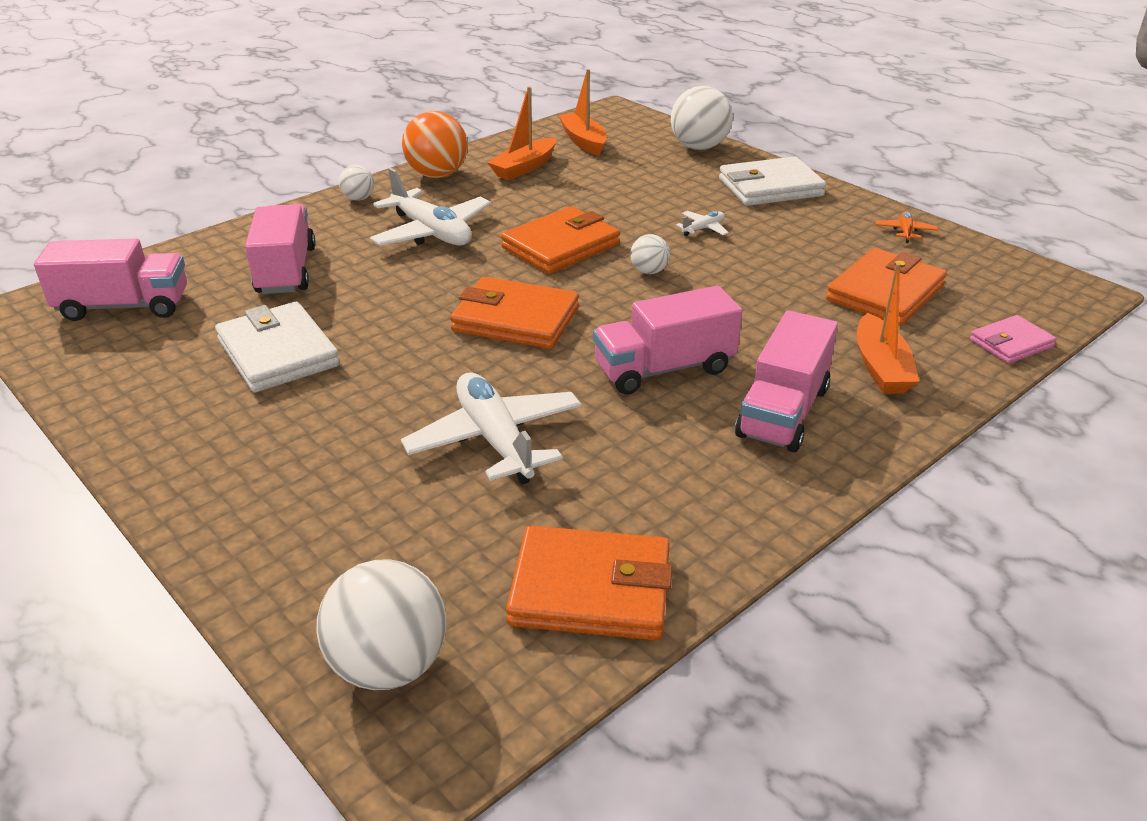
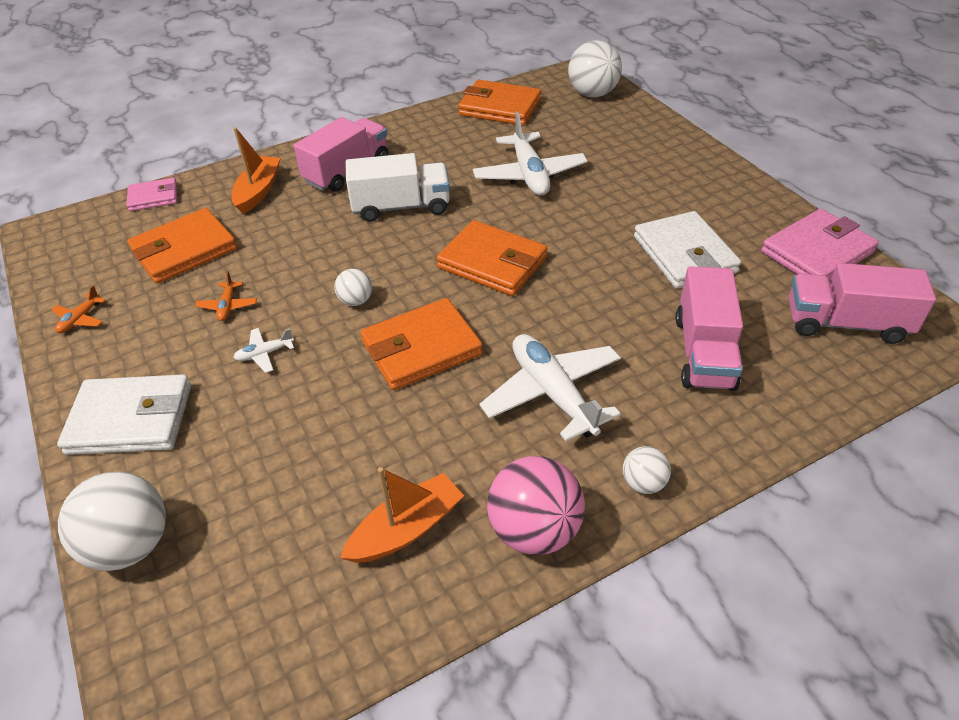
camera: 165 degrees left, 10 degrees up
(102, 374) = (817, 252): none -> pink wallet
(437, 175) = (534, 530): orange ball -> pink ball
(583, 141) = (285, 603): orange boat -> none
(664, 369) = (401, 207): pink truck -> white truck
(776, 254) = (228, 306): none -> orange plane

